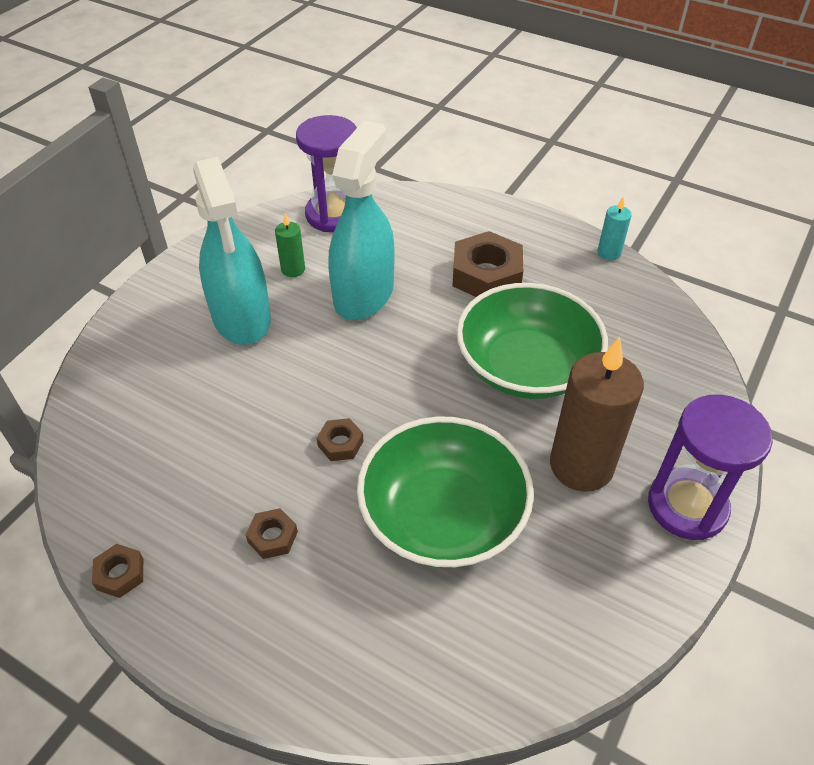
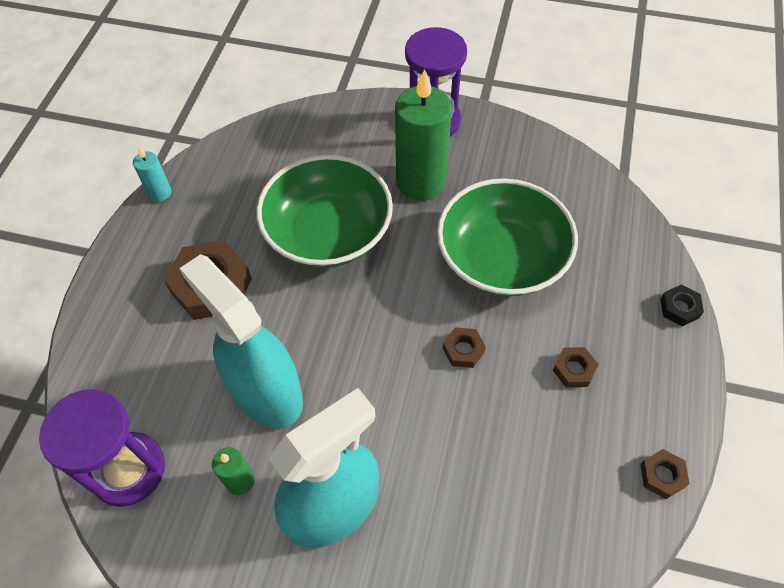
camera: 105 degrees left, 10 degrees up
(297, 697) = (679, 308): none -> black nut
(364, 294) = (265, 391): turquoise spray bottle -> turquoise spray bottle turned 45 degrees clockwise
(581, 466) = (421, 181): brown candle -> green candle

